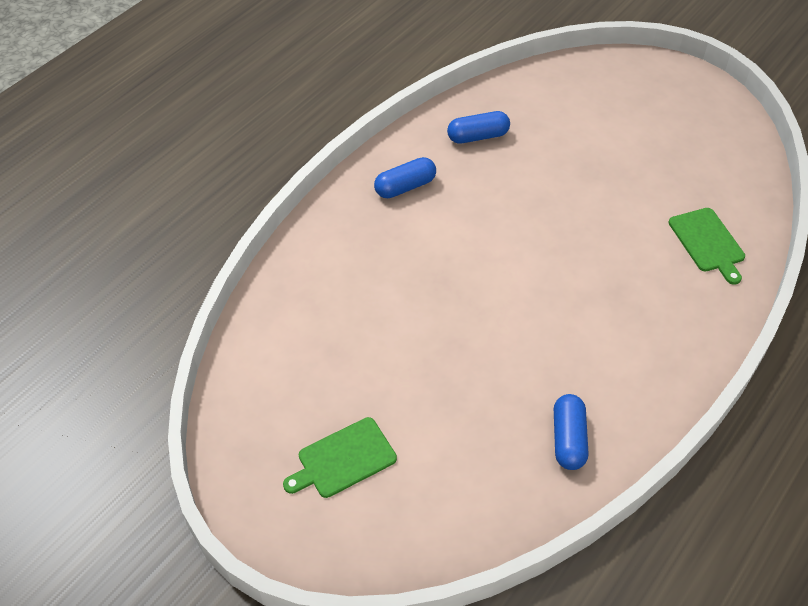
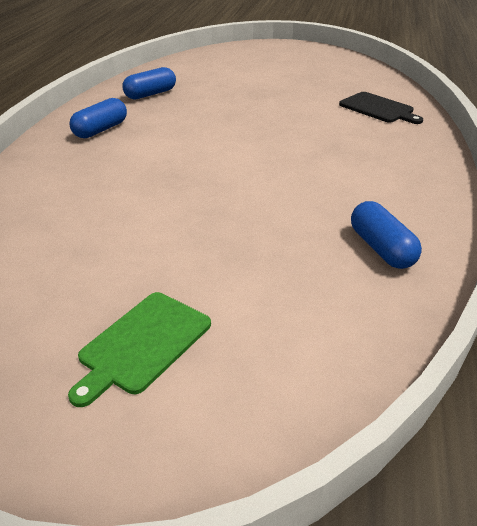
camera: 25 degrees left, 15 degrees down
(708, 242) = (378, 108): green cutting board -> black cutting board

